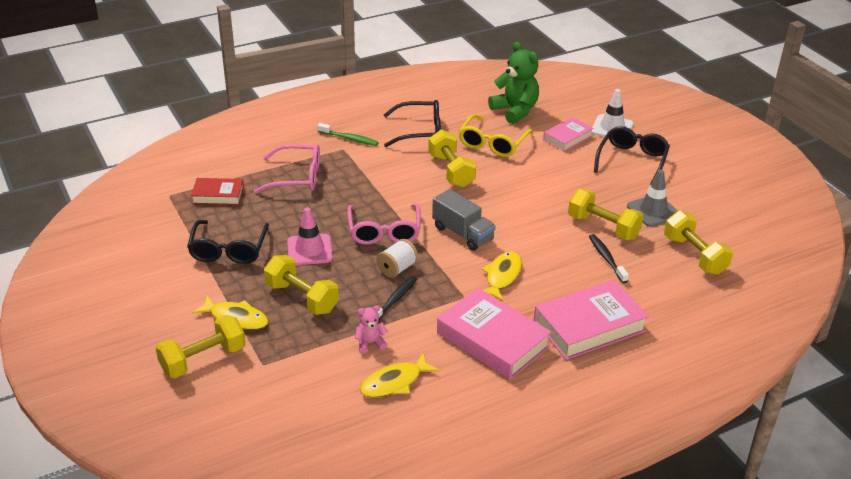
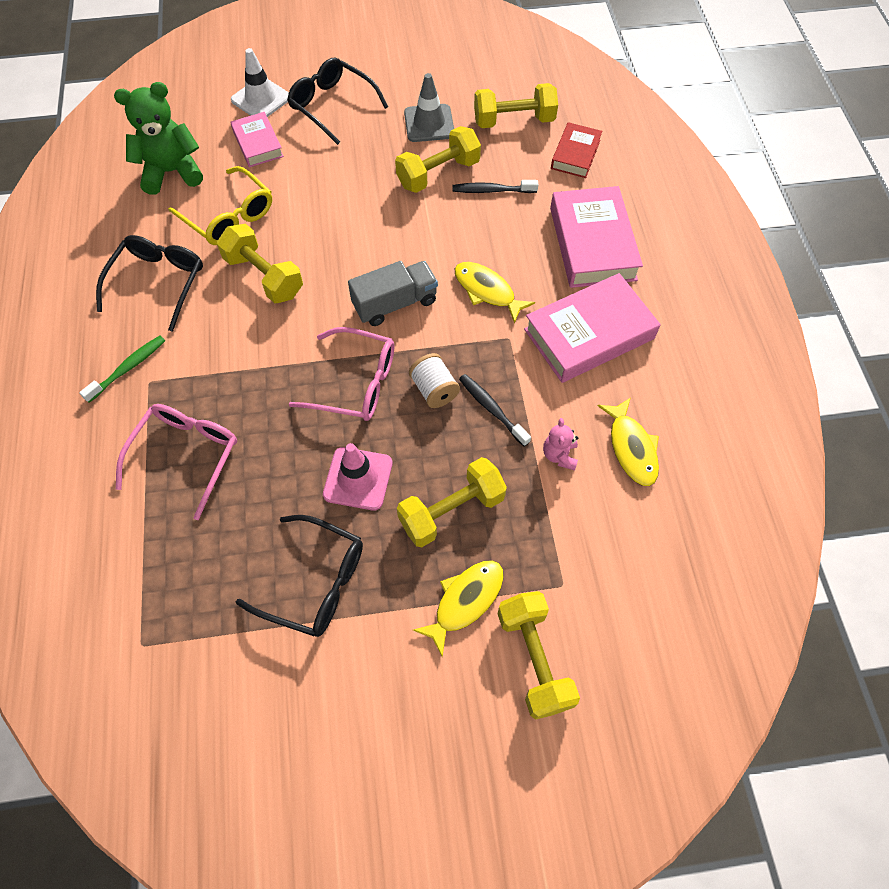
camera: 70 degrees left, 25 degrees up
(218, 195) = (177, 572): red book -> red book (575, 154)
(451, 171) = (264, 276): yellow dumbbell -> yellow dumbbell turned 45 degrees clockwise

